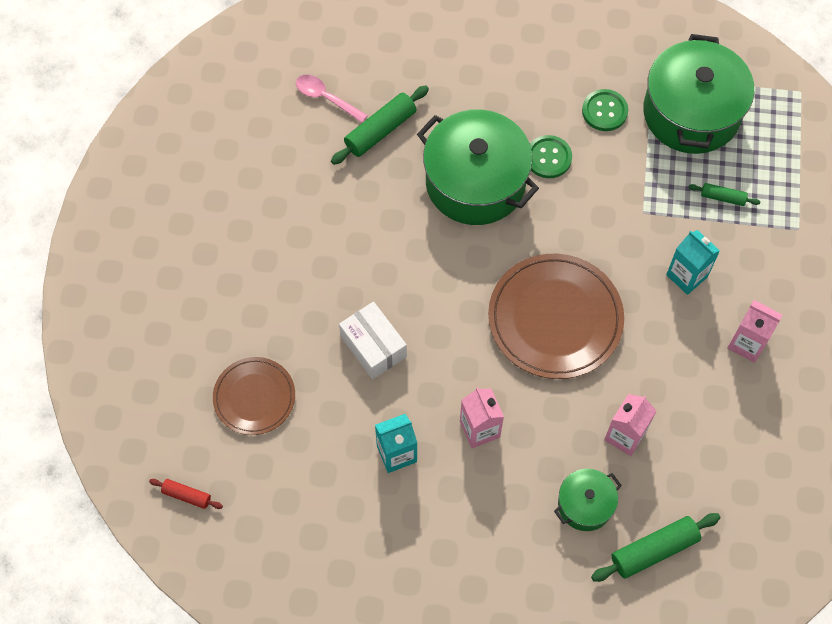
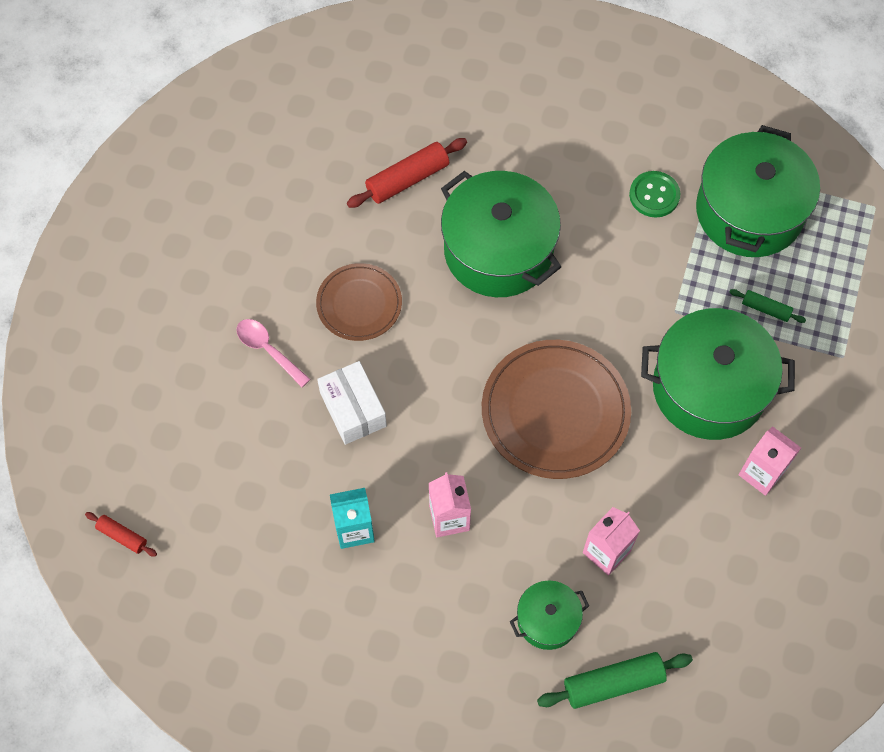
camera: 10 degrees right, 0 degrees up
(254, 397) = (215, 443): brown plate -> brown plate (359, 304)
(326, 98) = (356, 136): pink spoon -> pink spoon (268, 350)
(380, 130) = (407, 179): green rolling pin -> red rolling pin
(548, 158) = (583, 236): green button -> none
(686, 276) = (709, 388): turquoise carton -> green pot

